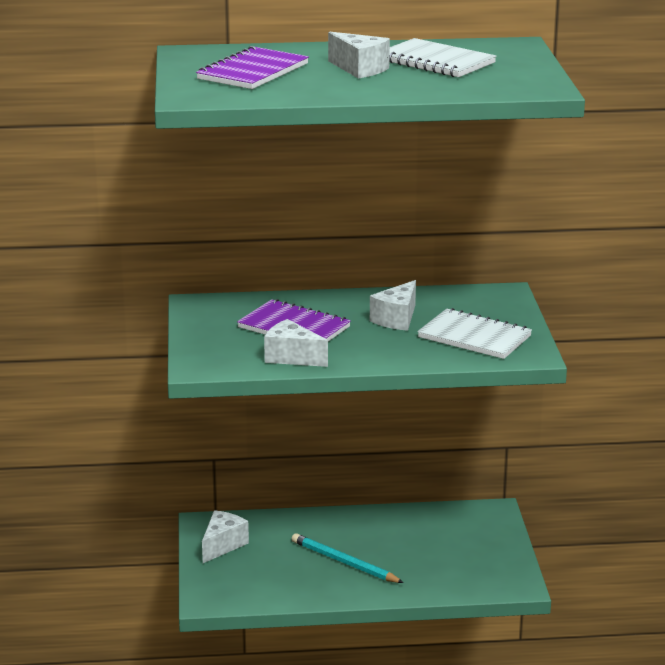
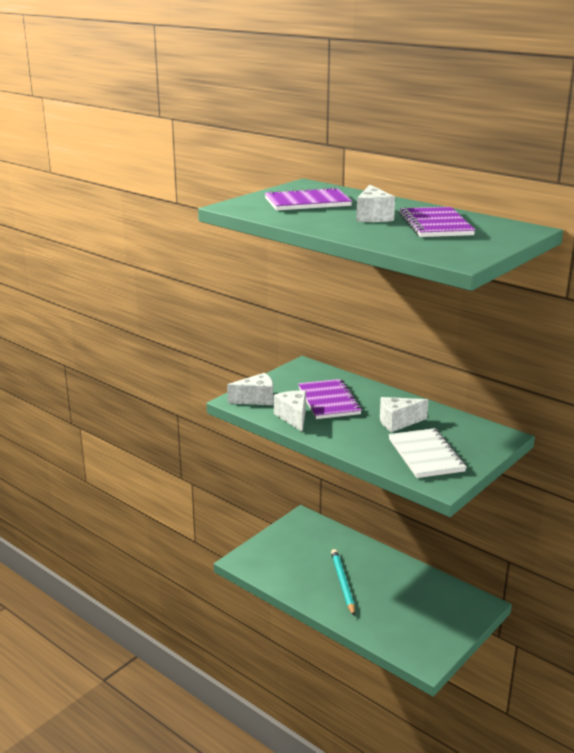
camera: 45 degrees right, 0 degrees up
(223, 545) = (293, 535): white cheese -> white cheese (256, 399)
(435, 61) = (435, 225): white notebook -> purple notebook

